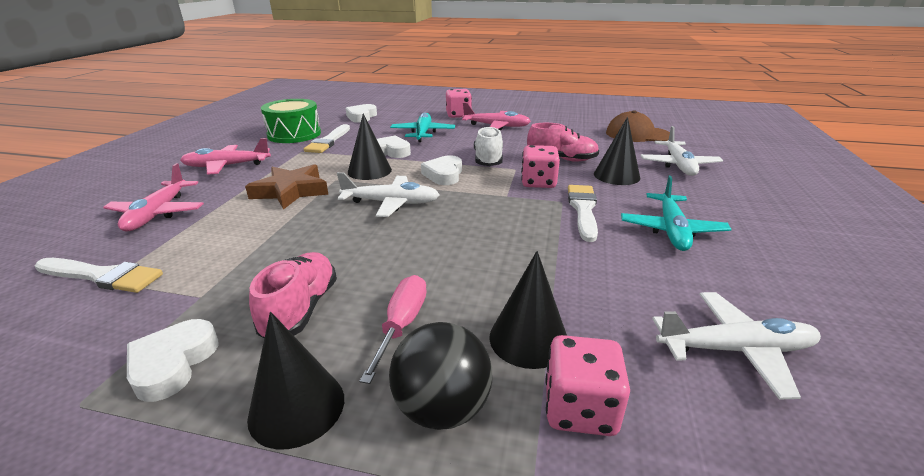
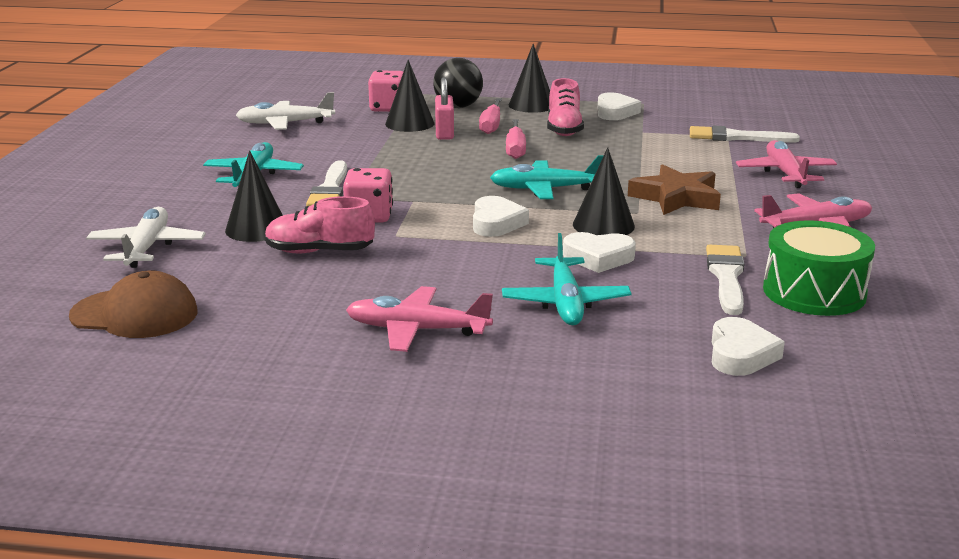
camera: 175 degrees right, 5 degrees down
(391, 203) = (546, 189): white plane -> turquoise plane
(392, 263) = (515, 149): none -> pink screwdriver
(458, 115) = (509, 369): pink dice -> none
(474, 305) = (444, 133): none -> pink padlock
(488, 160) = (435, 247): white shoe -> none

